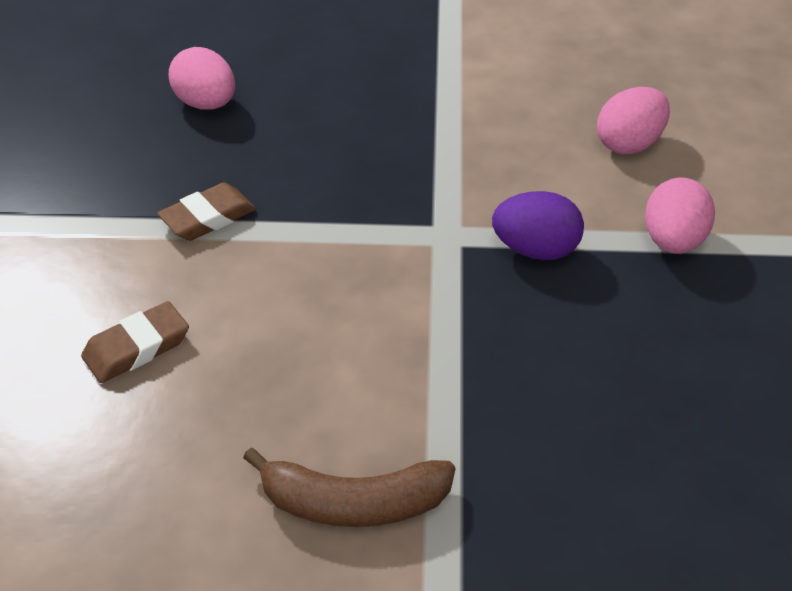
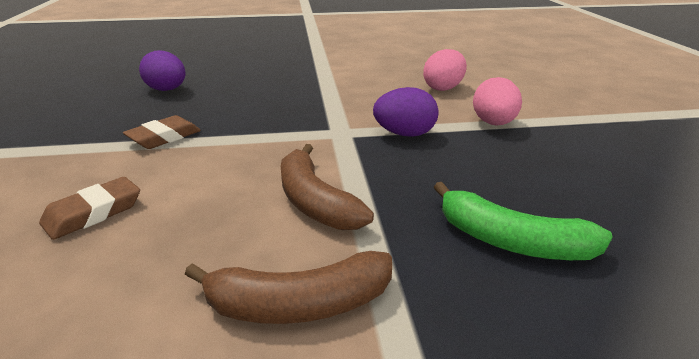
camera: 10 degrees left, 15 degrees down
(206, 104) = (167, 90): pink egg -> purple egg
(390, 363) = (314, 202): none -> brown banana
(604, 456) = (511, 241): none -> green banana

